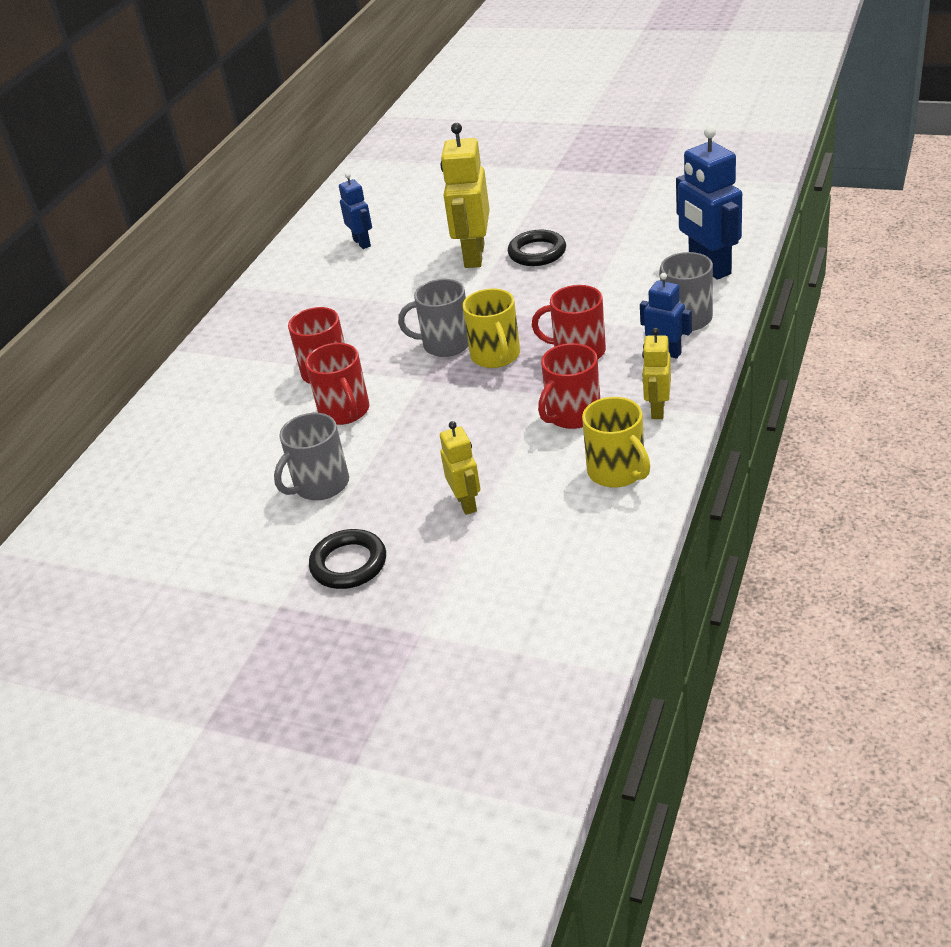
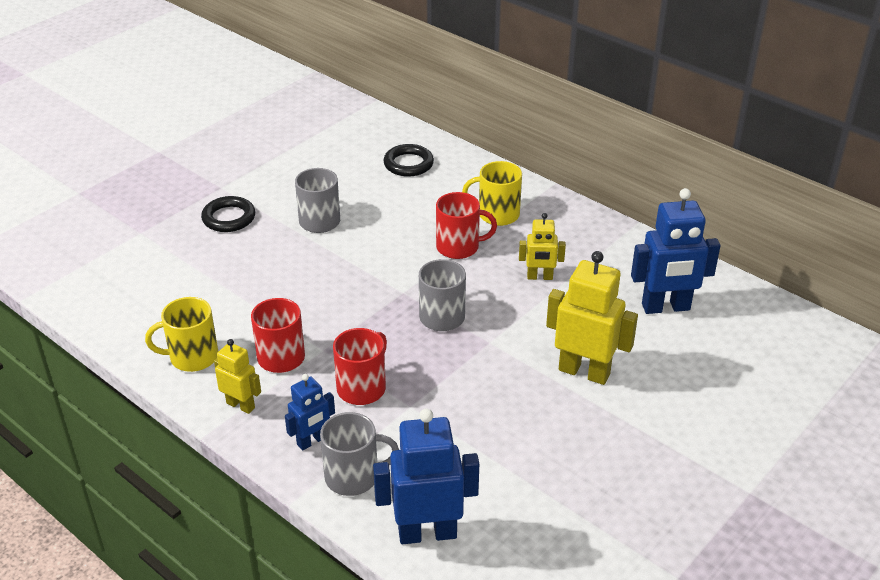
camera: 105 degrees right, 0 degrees up
(345, 411) = (395, 246): red mug -> none
(362, 243) = (666, 307): blue robot -> blue robot, size x1.76
(466, 503) = (234, 277): yellow robot -> yellow robot (540, 277)
(496, 356) = (399, 339): yellow mug -> yellow mug (497, 214)
(537, 252) = (557, 416): black ring -> black ring (408, 164)

